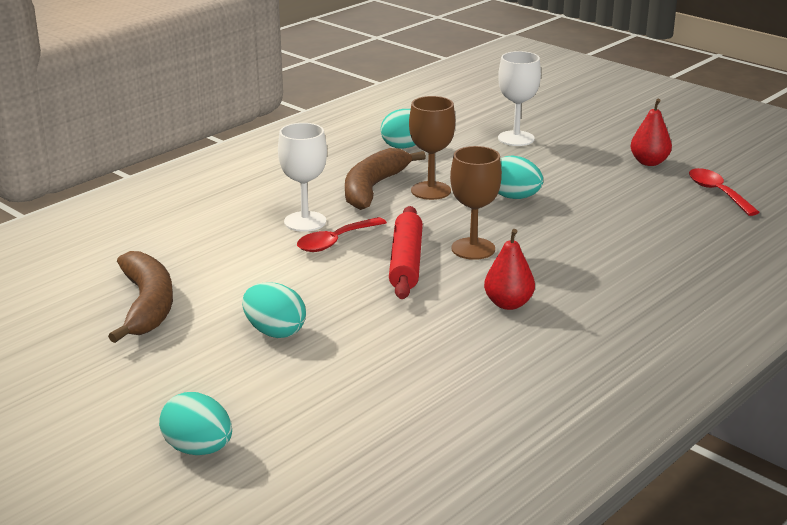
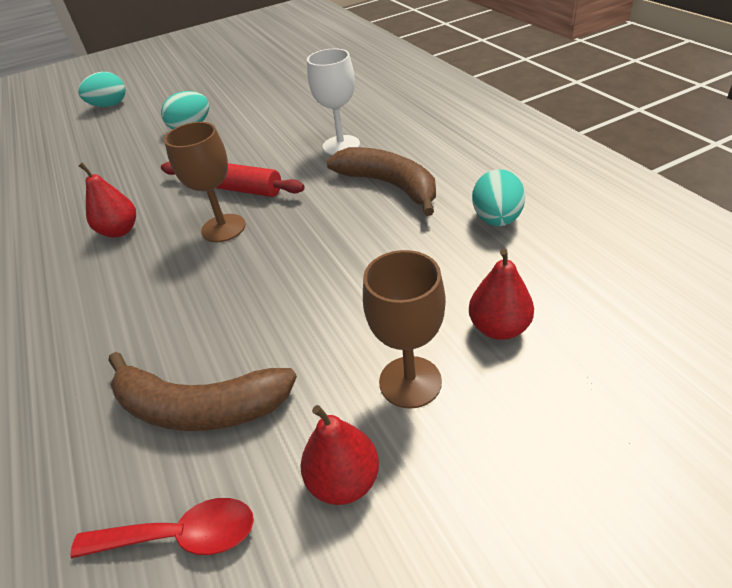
camera: 115 degrees right, 15 degrees up
(147, 305) = (264, 89): brown banana -> brown banana (199, 407)
(336, 241) = (295, 157): red spoon -> none
(431, 191) = (364, 221): brown goblet -> brown goblet (410, 382)
(514, 197) = (311, 281): turquoise egg -> none
(516, 138) = (499, 328): white goblet -> red pear

